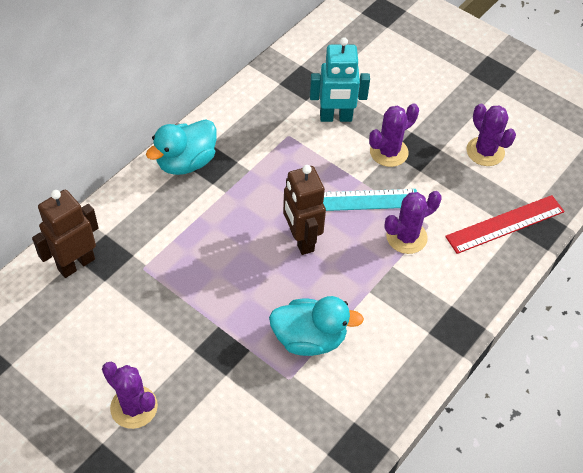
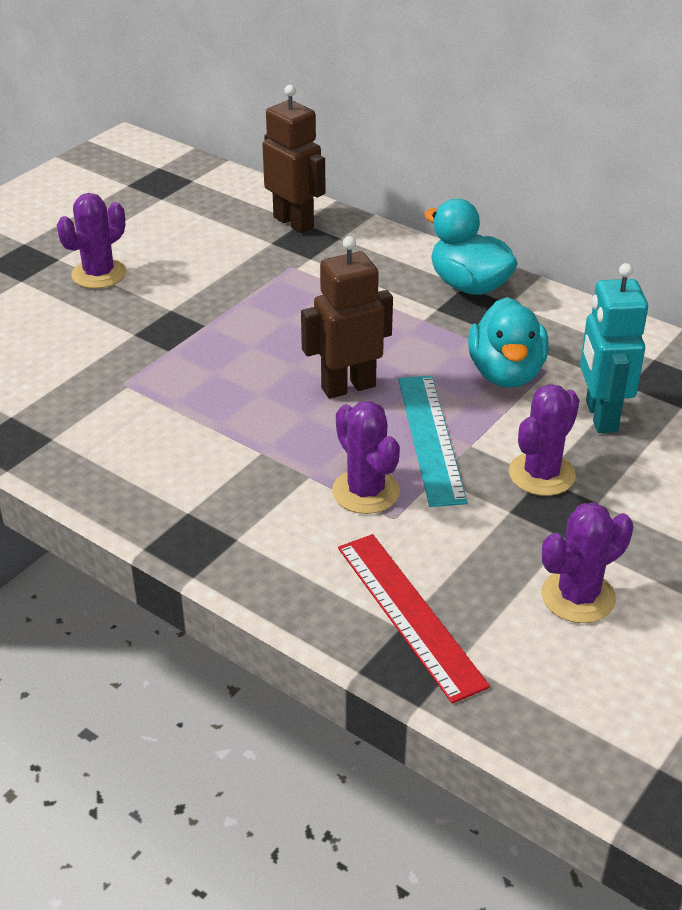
camera: 90 degrees right, 15 degrees down
(309, 338) = (182, 398): turquoise duck -> turquoise duck (506, 373)
(389, 152) = (541, 474): purple cactus -> purple cactus turned 75 degrees clockwise

